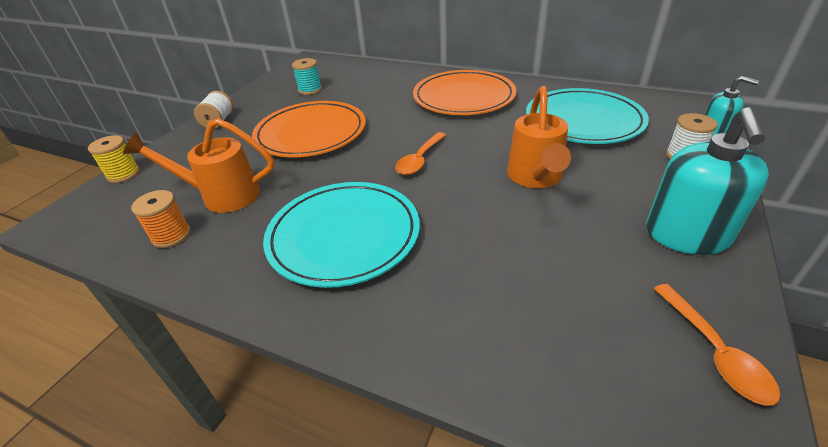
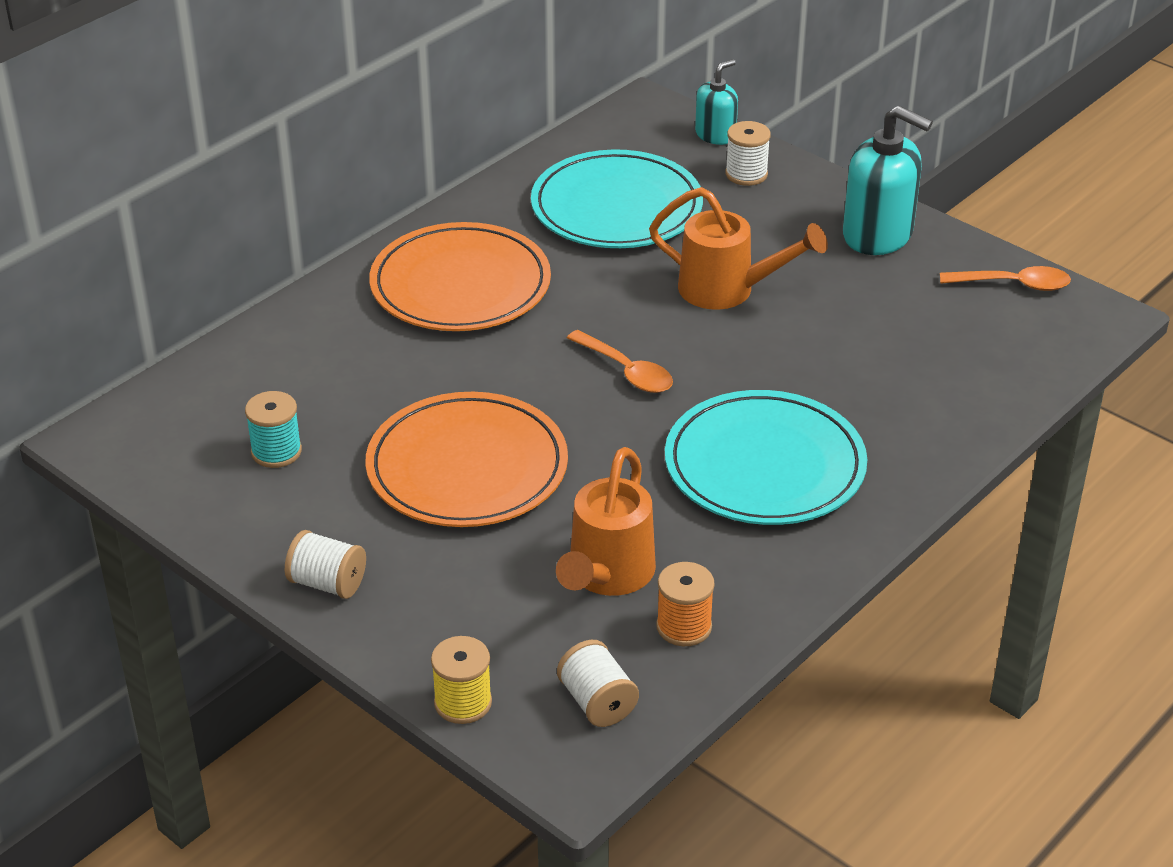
camera: 75 degrees left, 0 degrees up
(109, 217) = (597, 702): none -> white spool

